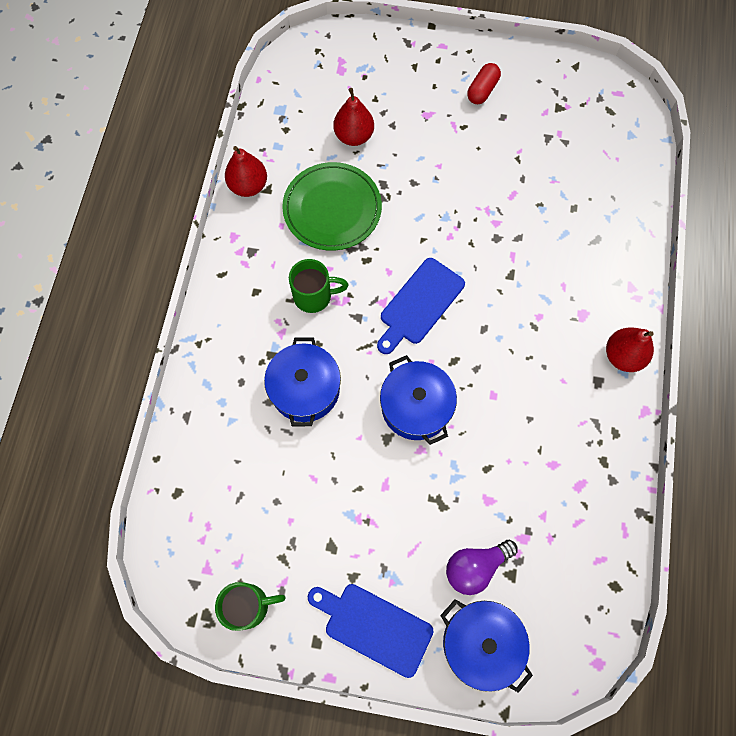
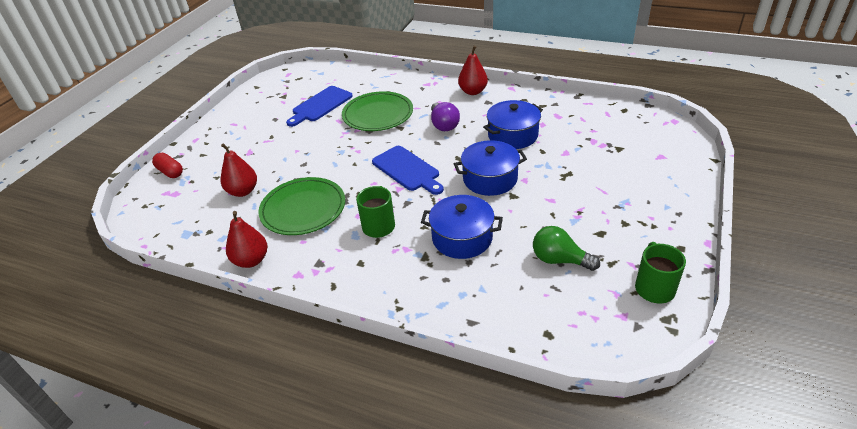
camera: 75 degrees left, 30 degrees down
(281, 500) = (559, 260): none -> green light bulb
(373, 627) = (663, 215): blue cutting board -> blue cutting board (320, 105)
(475, 567) = (614, 163): purple light bulb -> purple light bulb (444, 125)
(481, 643) = (668, 165): blue pot -> blue pot (512, 135)
(482, 90) = (247, 125): red capsule -> red capsule (170, 172)
(536, 239) = (378, 114): none -> green plate

